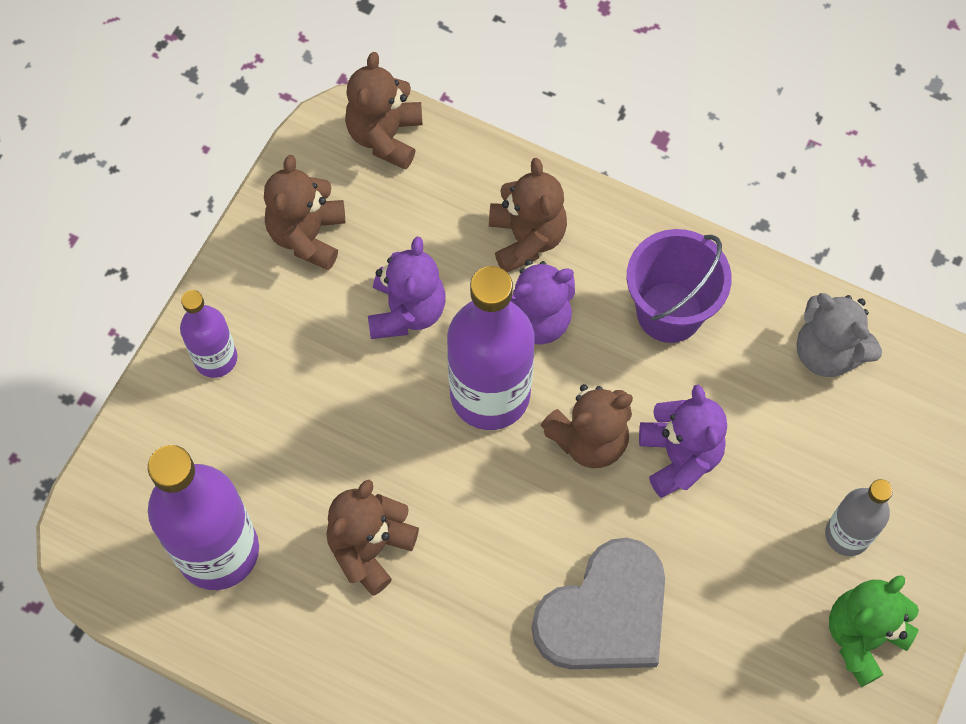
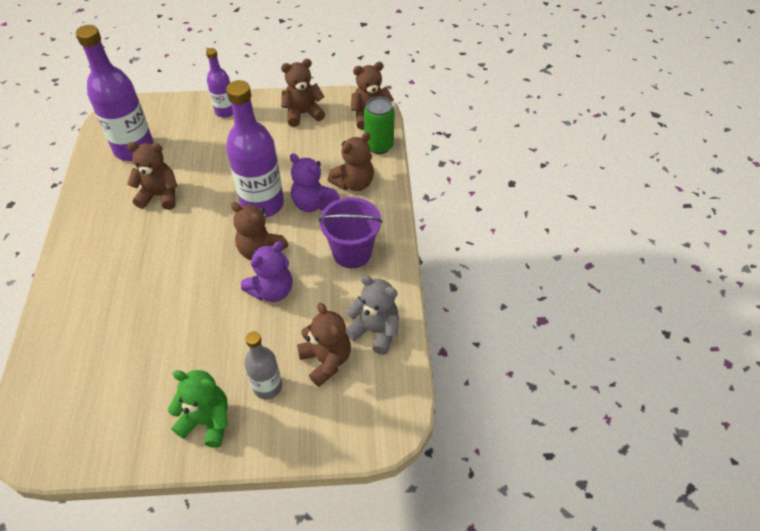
camera: 60 degrees right, 15 degrees down
(407, 311) = (287, 159): purple teddy bear -> none
(464, 160) = (379, 146): none -> green can
(605, 613) = (167, 296): grey heart -> none
(828, 352) = (375, 331): grey teddy bear -> grey teddy bear turned 105 degrees clockwise
(843, 439) = (326, 360): none -> brown teddy bear

